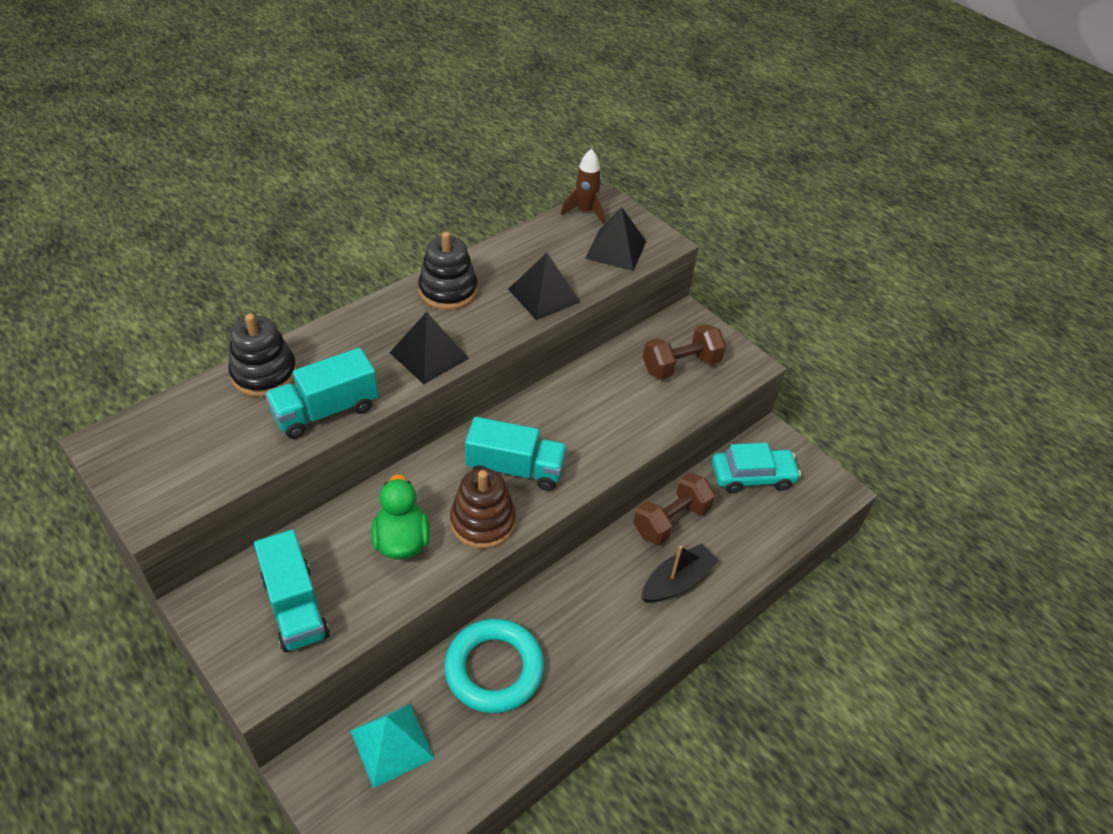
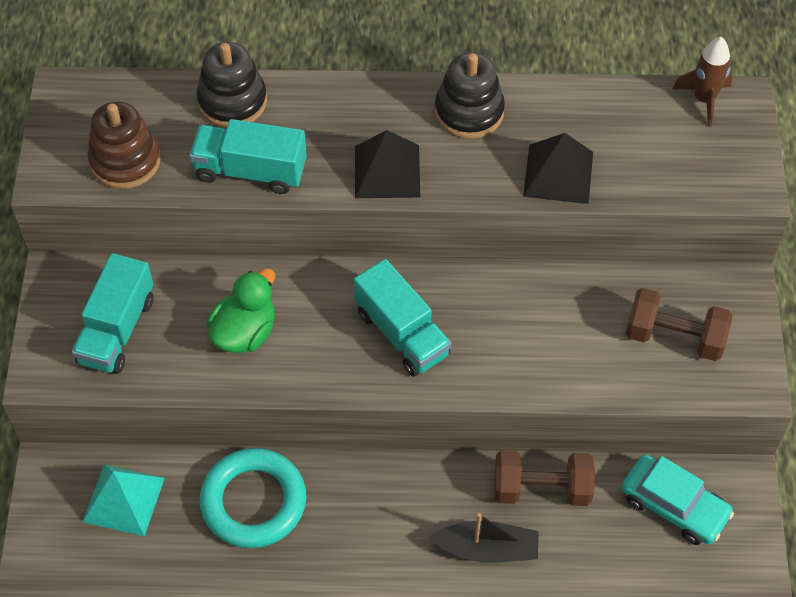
camera: 45 degrees right, 10 degrees up
(483, 522) = (326, 363): brown stacking toy -> brown stacking toy (125, 161)
(616, 249) = (689, 166): black pyramid -> none

